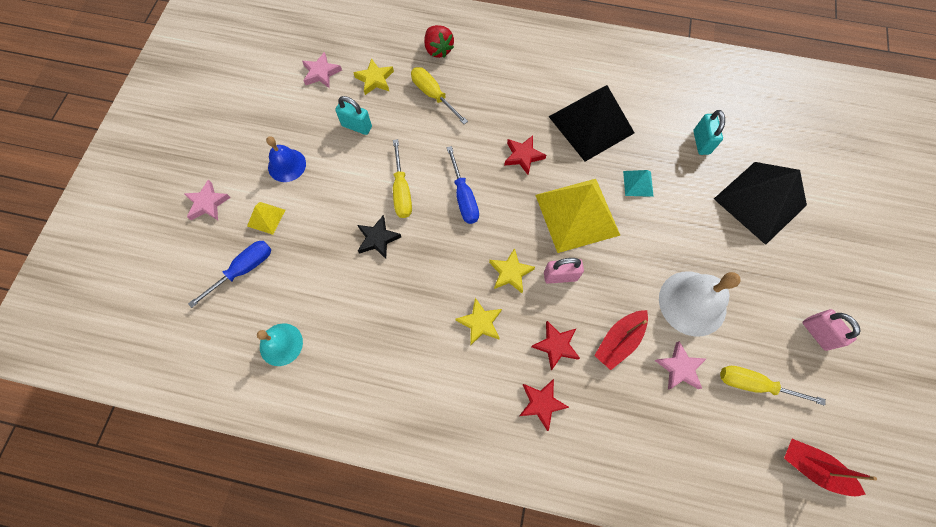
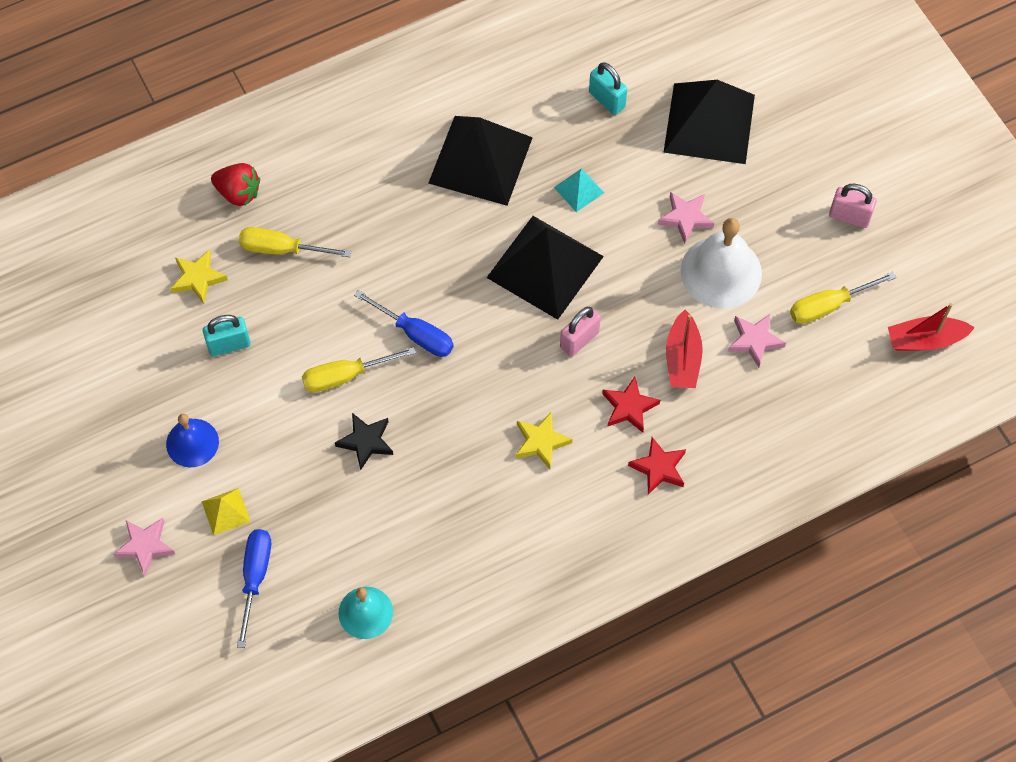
camera: 40 degrees left, 5 degrees down
(321, 73) = (128, 316): pink star -> pink star (685, 218)
(402, 191) = (345, 376): yellow screwdriver -> yellow screwdriver turned 120 degrees clockwise
(510, 273) = (529, 373): yellow star -> none
(523, 156) = (439, 246): red star -> none
(577, 214) = (545, 266): yellow pyramid -> black pyramid

